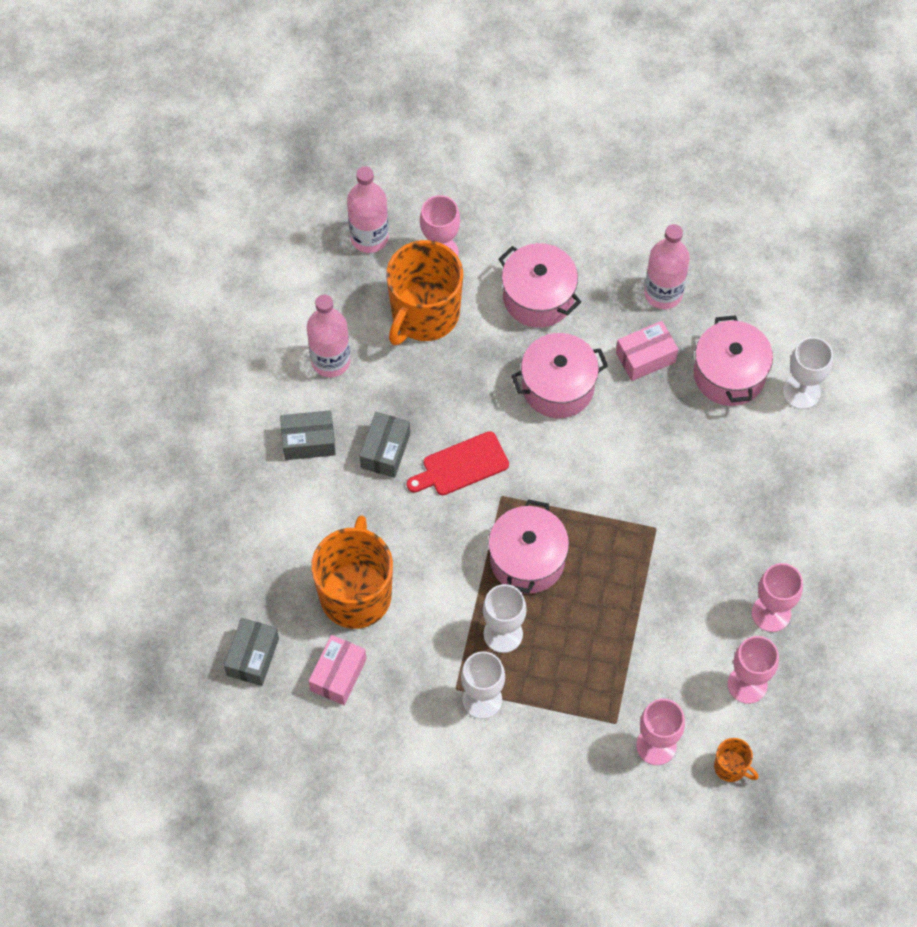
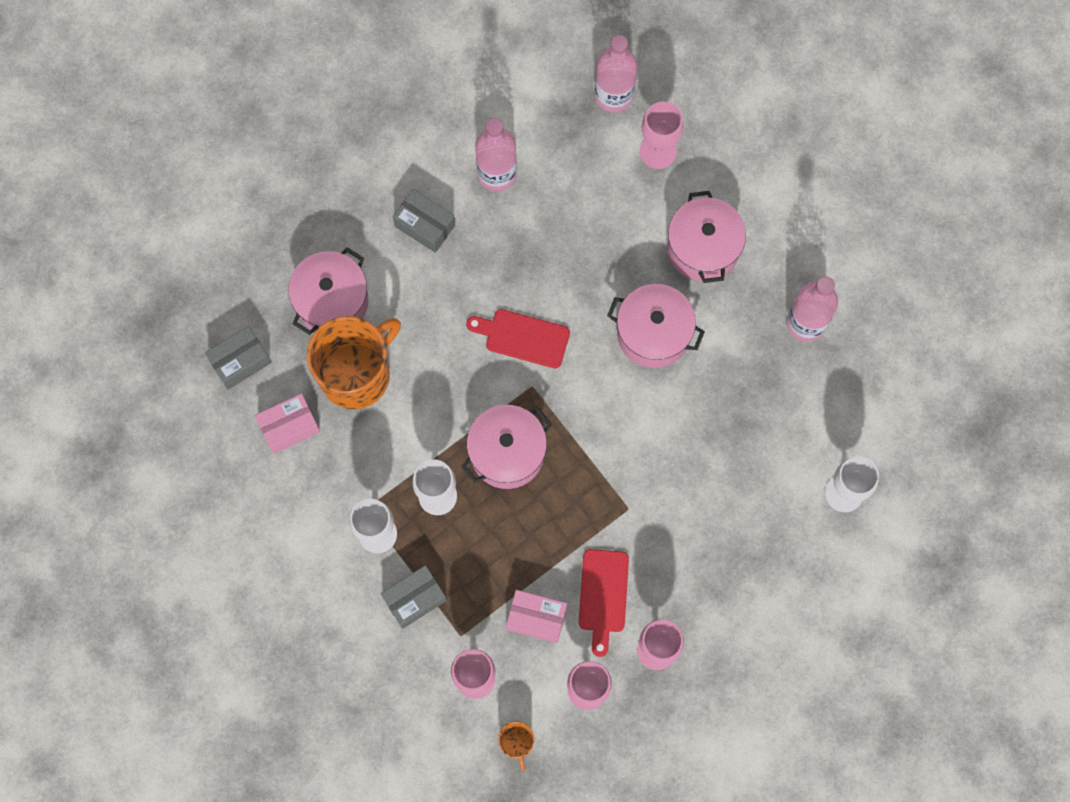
camera: 40 degrees right, 10 degrees up
(385, 451) = (476, 279): grey box -> grey box (415, 599)
(424, 314) = (601, 192): orange mug -> none
(645, 357) = (744, 365): pink box -> pink box (536, 618)
(695, 606) = (603, 596): none -> red cutting board
(729, 374) = (798, 432): pink pot -> pink pot (332, 301)

